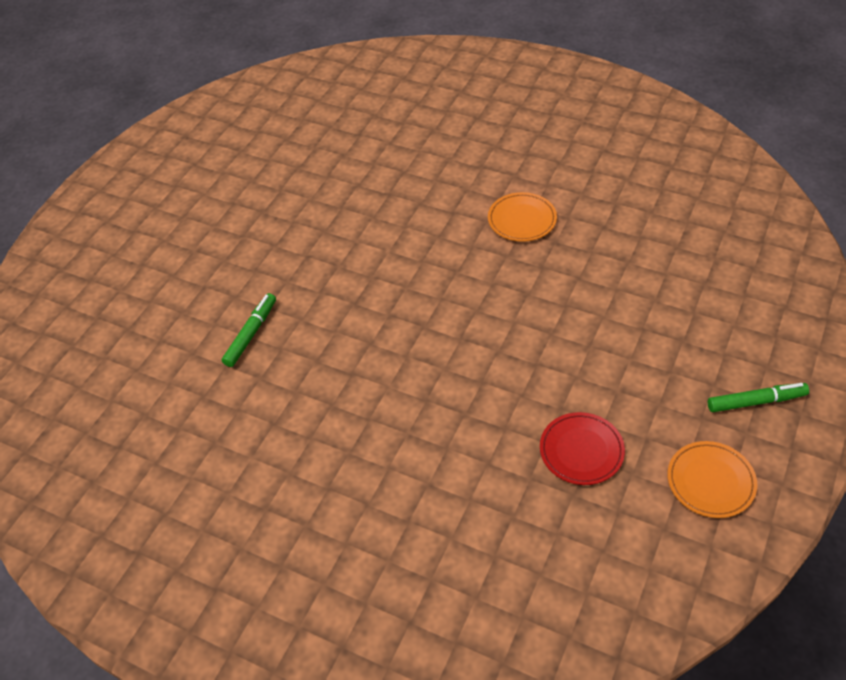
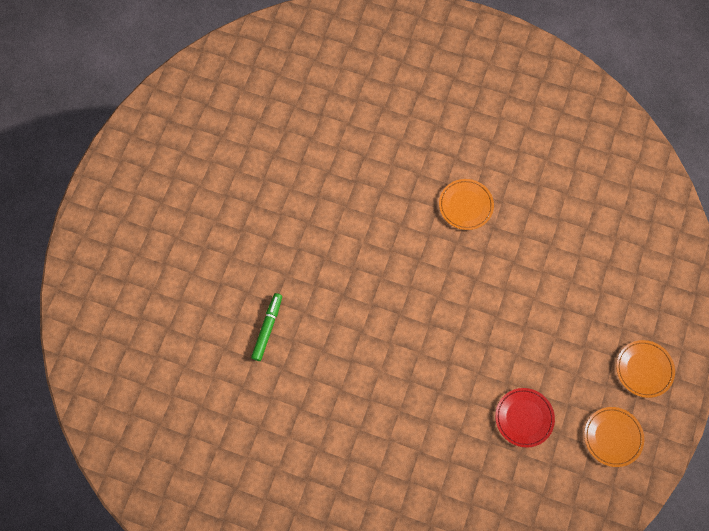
camera: 10 degrees left, 20 degrees up
(756, 401) = (644, 369): green marker -> orange plate

